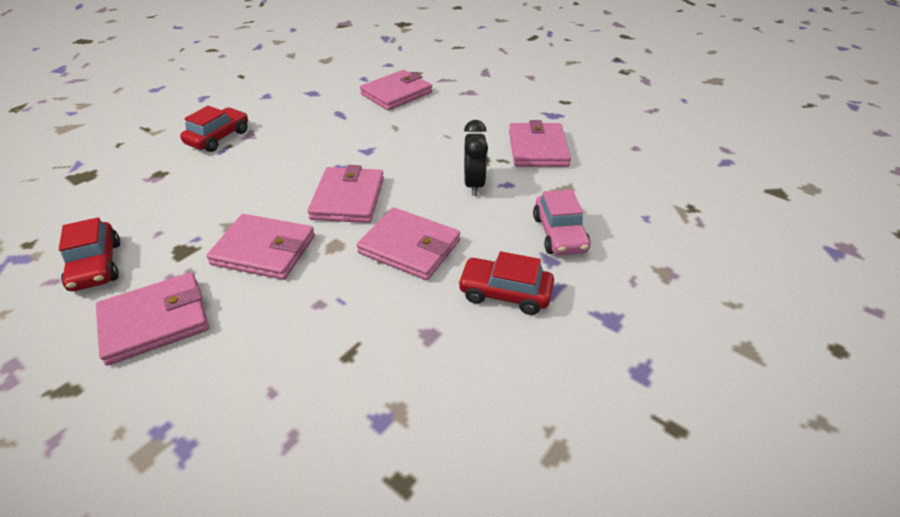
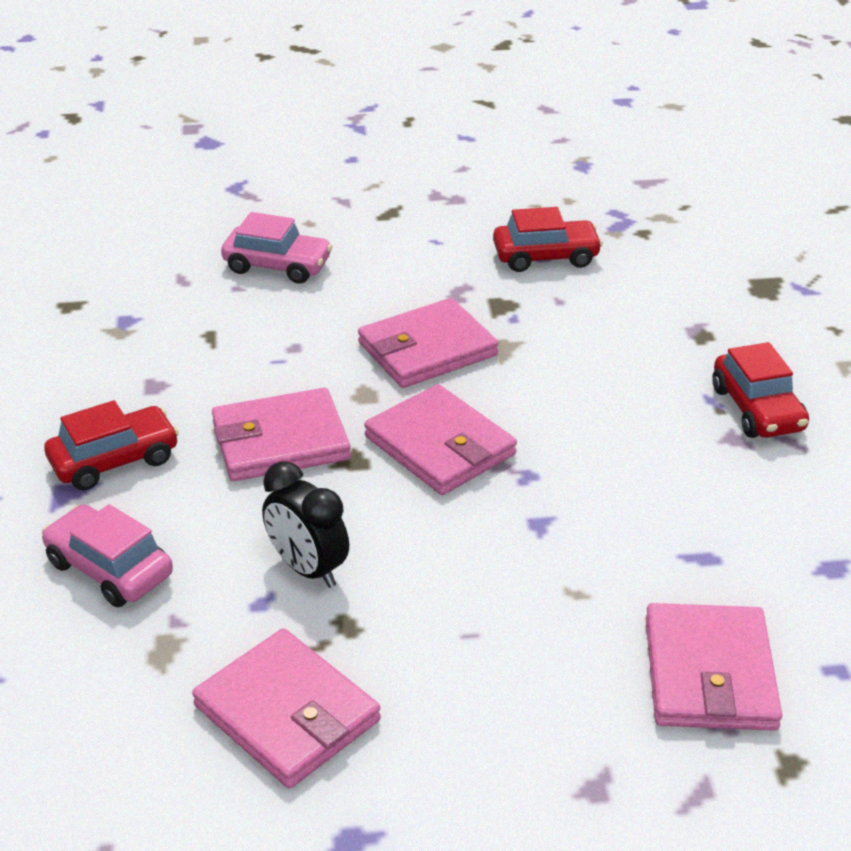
camera: 135 degrees right, 5 degrees down
(96, 266) = (545, 257): red car -> red car turned 150 degrees clockwise
(155, 321) = (411, 264): pink wallet -> none
(216, 394) = (277, 266): none -> pink car

